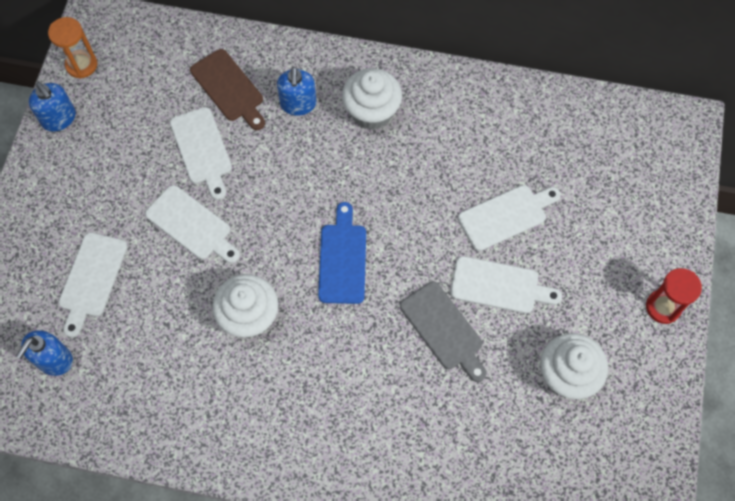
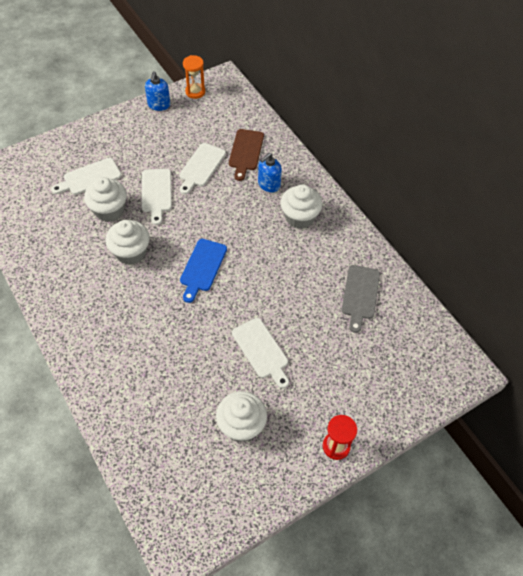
camera: 45 degrees right, 10 degrees down
(54, 360) = (35, 195): blue soap dispenser -> none
(165, 294) = (109, 210): none -> white cupcake
(342, 259) = (202, 267): blue cutting board -> blue cutting board turned 150 degrees clockwise
(443, 329) = (209, 343): grey cutting board -> grey cutting board (360, 295)
(506, 216) = (307, 322): white cutting board -> none

